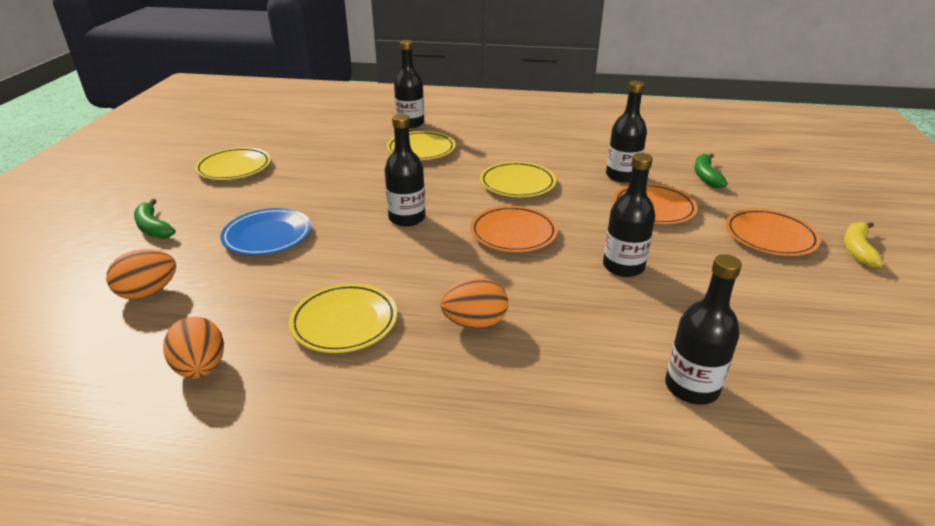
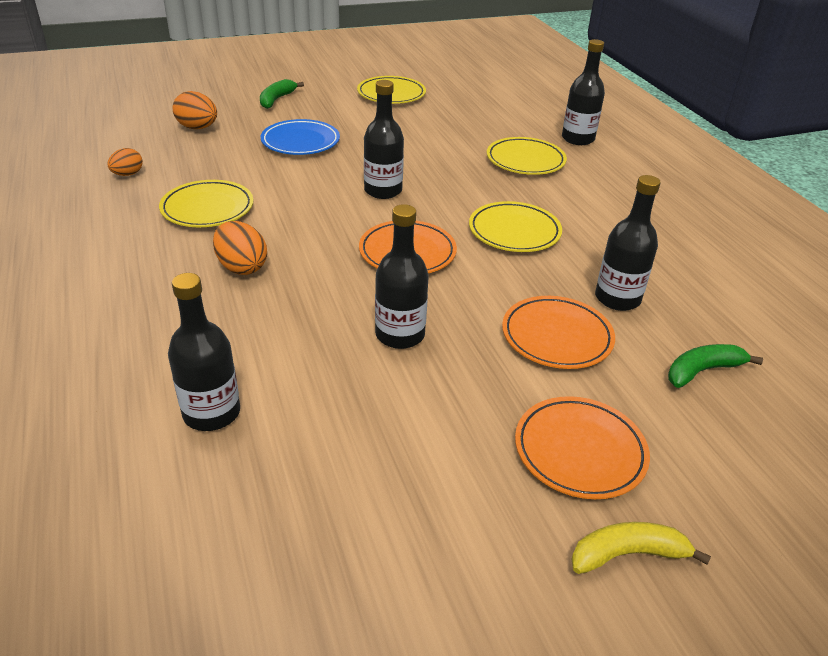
camera: 60 degrees right, 5 degrees up
(201, 368) = (128, 174): orange egg -> orange egg, size x0.65

